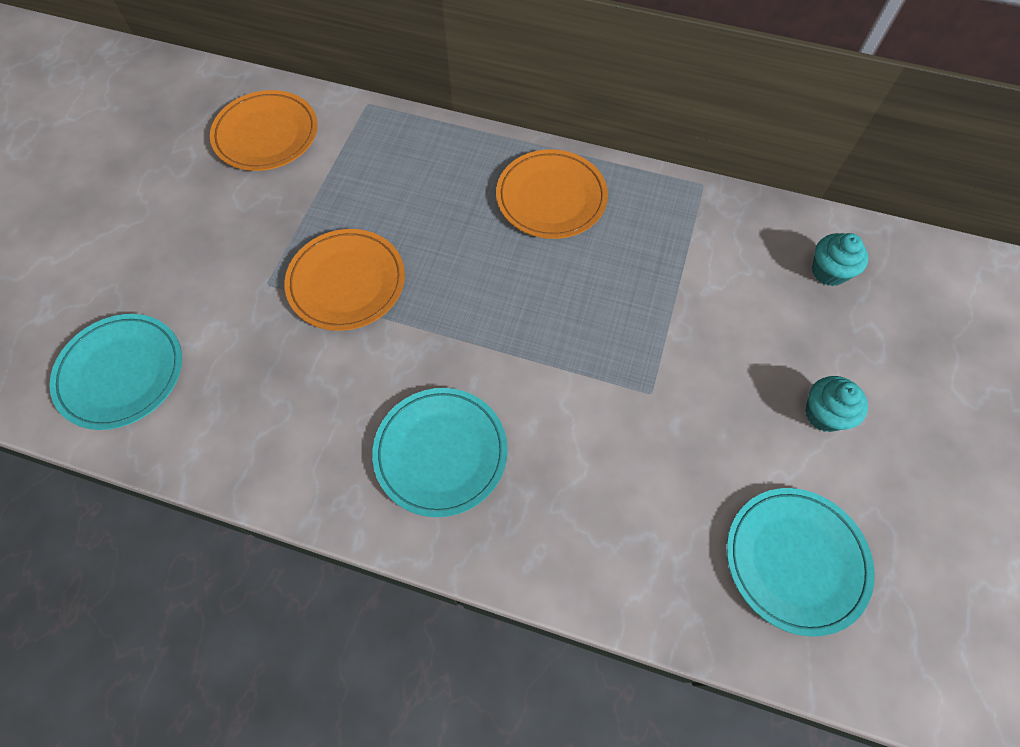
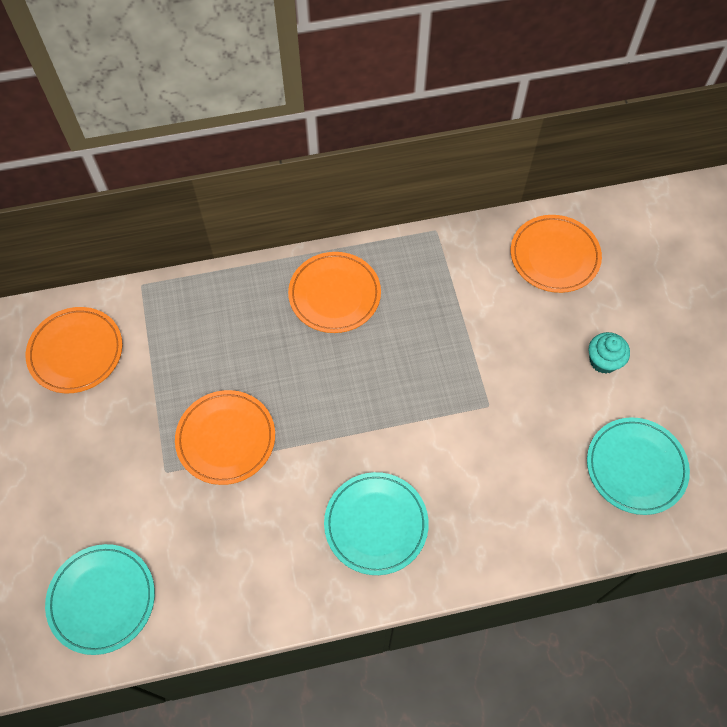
camera: 30 degrees left, 0 degrees up
(828, 271) = (554, 256): turquoise cupcake -> orange plate

